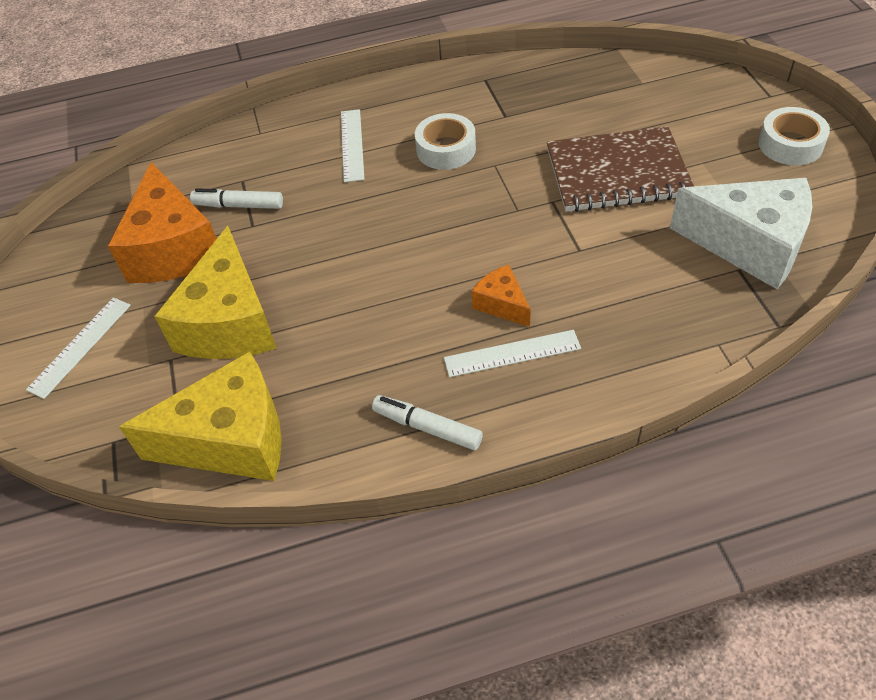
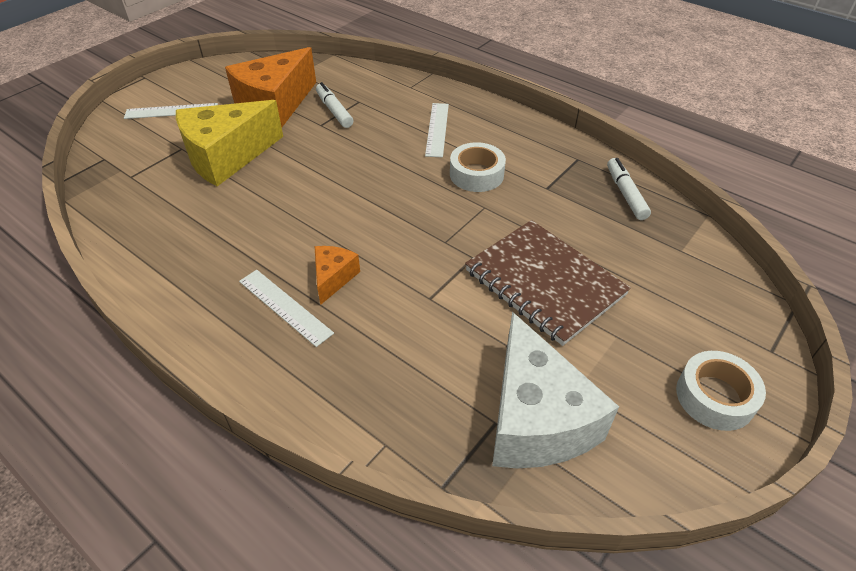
camera: 50 degrees right, 5 degrees down
(231, 439) = (127, 204): yellow cheese -> none
(352, 145) = (437, 129): white ruler -> white ruler turned 45 degrees counterclockwise
(427, 427) = (184, 292): white marker -> white marker (625, 194)

